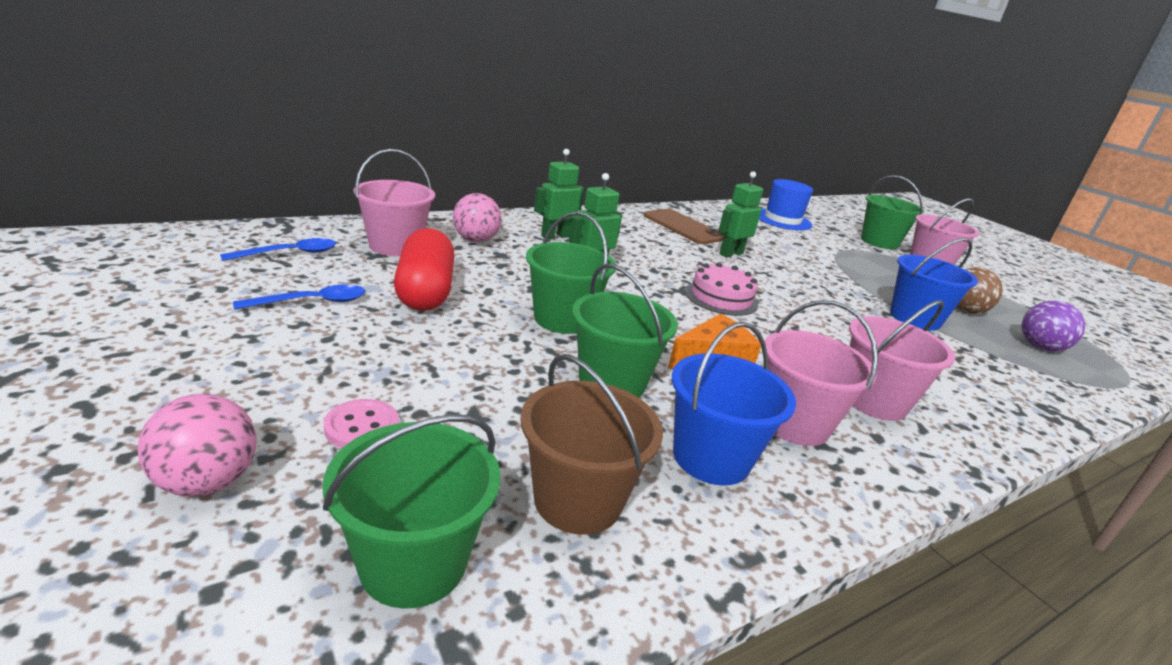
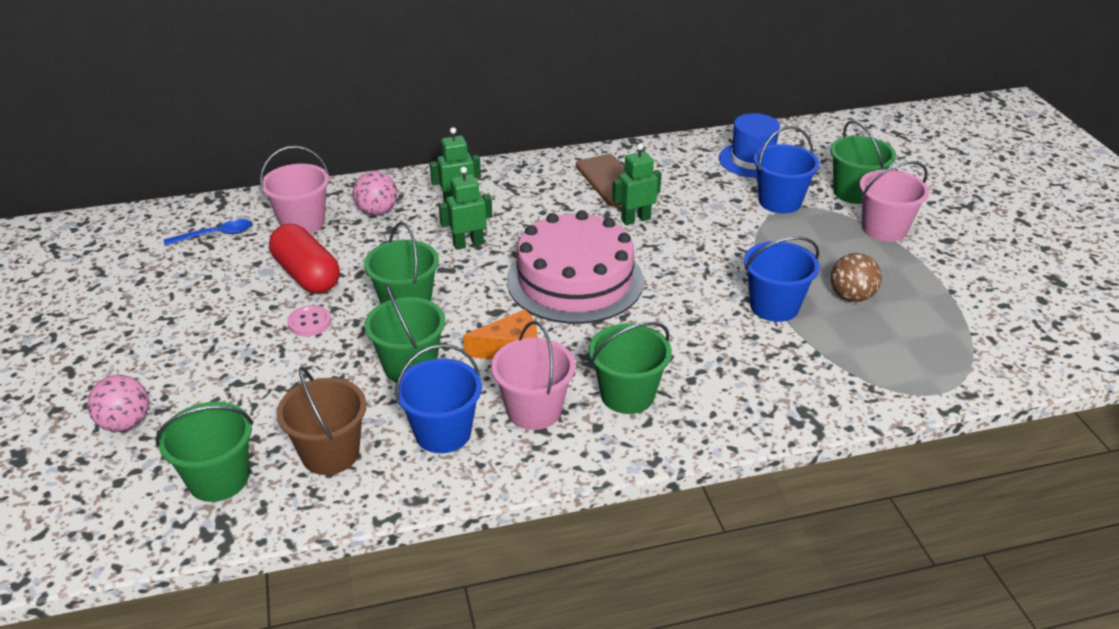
camera: 20 degrees right, 10 degrees up
(312, 302) = (218, 287): blue spoon -> none
(362, 427) = (219, 394): pink button -> pink button (309, 322)
(425, 291) = (307, 275): red capsule -> red capsule turned 45 degrees counterclockwise
(721, 298) = (575, 280): pink cake -> pink cake, size x1.98
(832, 246) = (780, 201): none -> blue bucket
(873, 401) = (627, 395): pink bucket -> green bucket
(1040, 347) = (890, 345): purple ball -> none

